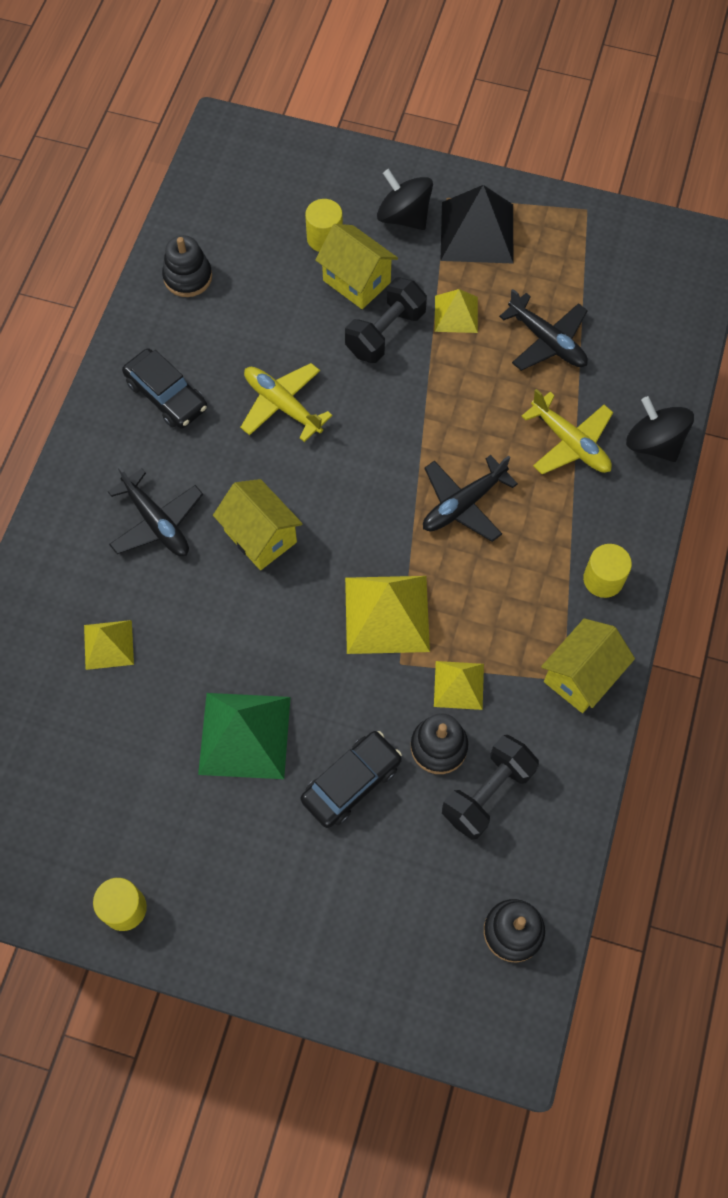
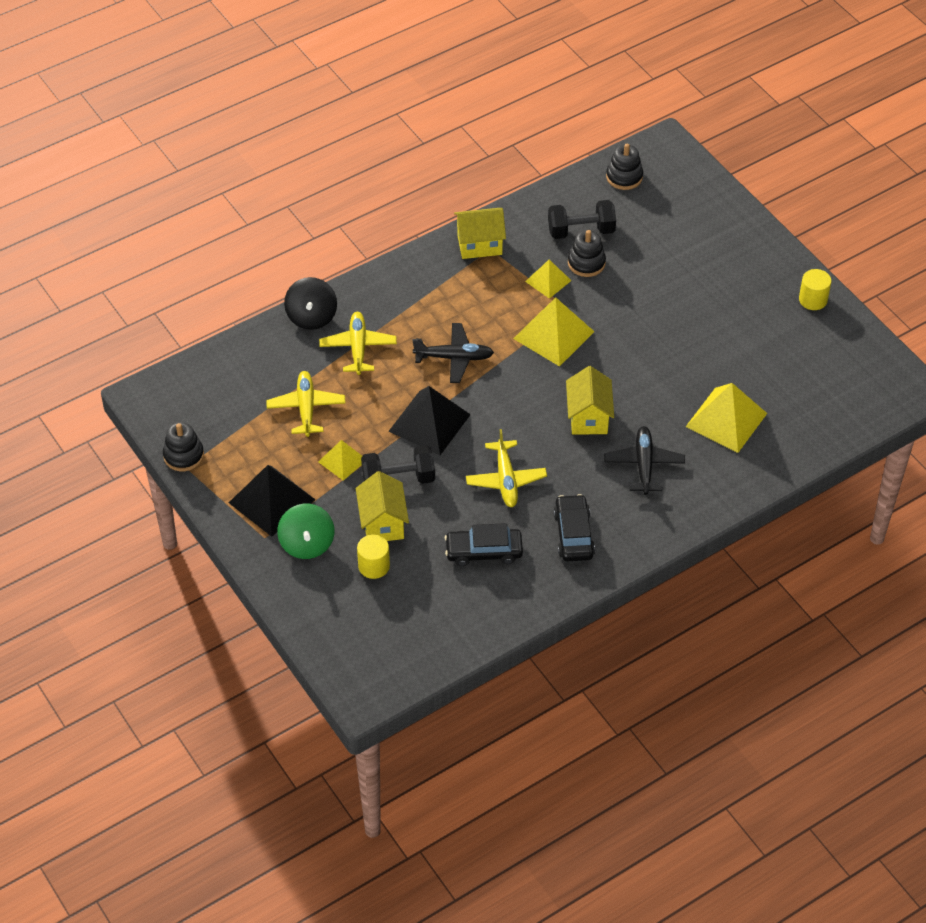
camera: 140 degrees left, 15 degrees down
(108, 644) = (726, 419): yellow pyramid -> yellow pyramid, size x1.73
(188, 277) = (490, 603): black stacking toy -> black stacking toy (183, 455)
(244, 735) = (685, 331): green pyramid -> none
(351, 782) = (647, 277): black car -> black car (484, 551)
(404, 217) = (307, 544): black spinning top -> green spinning top
(415, 412) = (429, 422): none -> black pyramid
(547, 341) = (306, 408): black plane -> yellow plane
(603, 579) = (418, 276): yellow cylinder -> none

